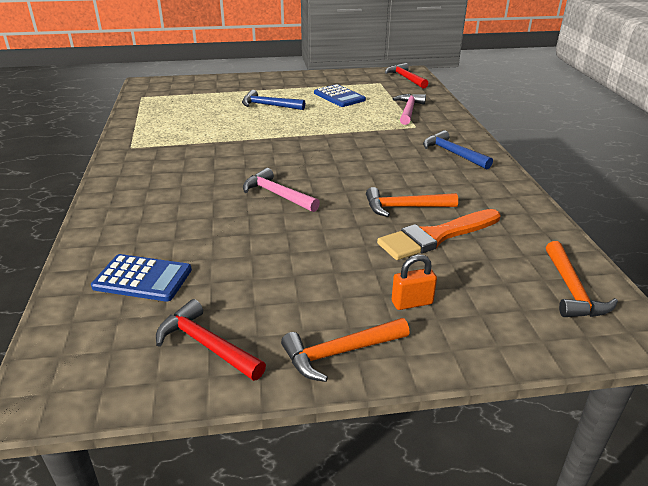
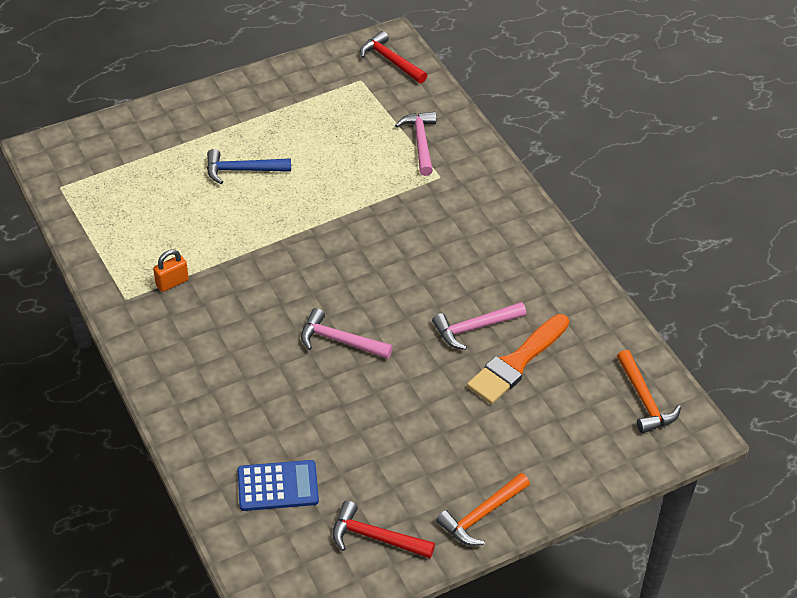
camera: 20 degrees left, 15 degrees up
(339, 97) = (322, 128): blue calculator -> none
(405, 207) = (474, 328): orange hammer -> pink hammer
(412, 303) = (520, 449): orange padlock -> orange padlock (172, 283)
(453, 153) = (497, 222): blue hammer -> none

